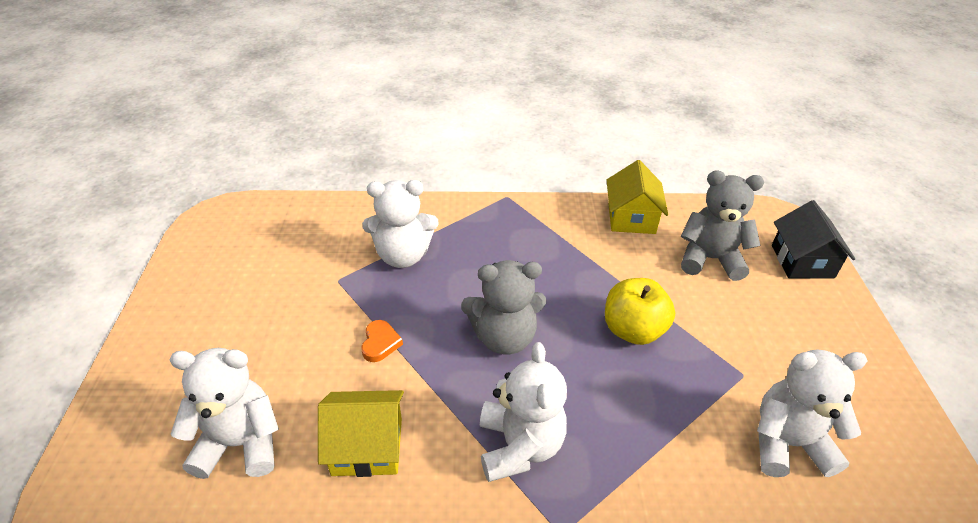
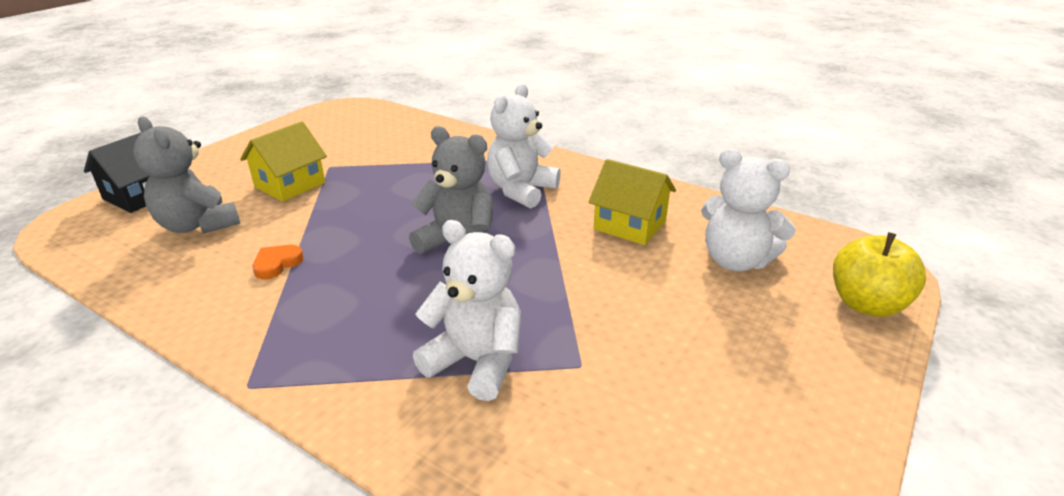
camera: 145 degrees left, 10 degrees down
(380, 343) = (574, 282): orange heart -> orange heart (277, 264)
(631, 218) = (176, 287): yellow house -> yellow house (290, 185)
(633, 330) = (353, 210): yellow apple -> yellow apple (866, 304)
(787, 443) = (364, 141): white teddy bear -> none

